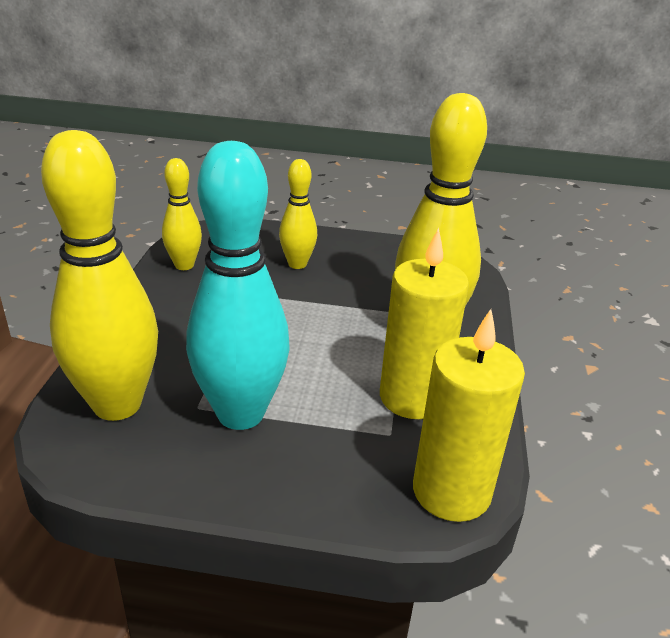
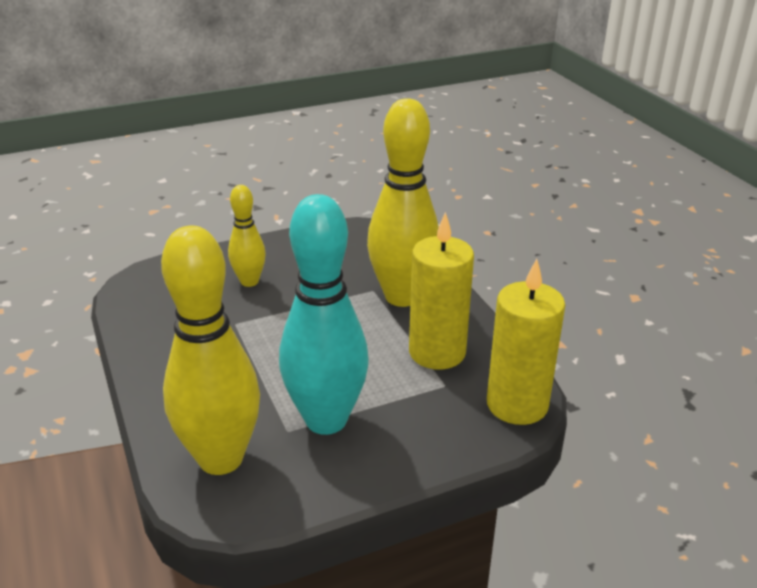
camera: 30 degrees left, 0 degrees up
(184, 265) = (149, 321): yellow bowling pin -> none

